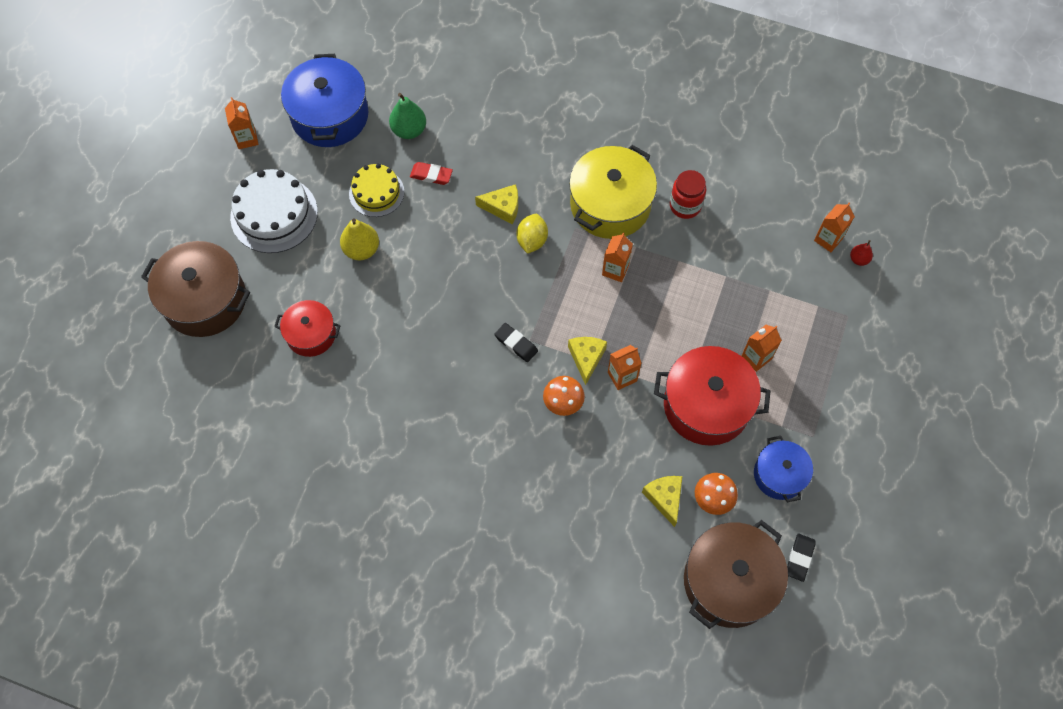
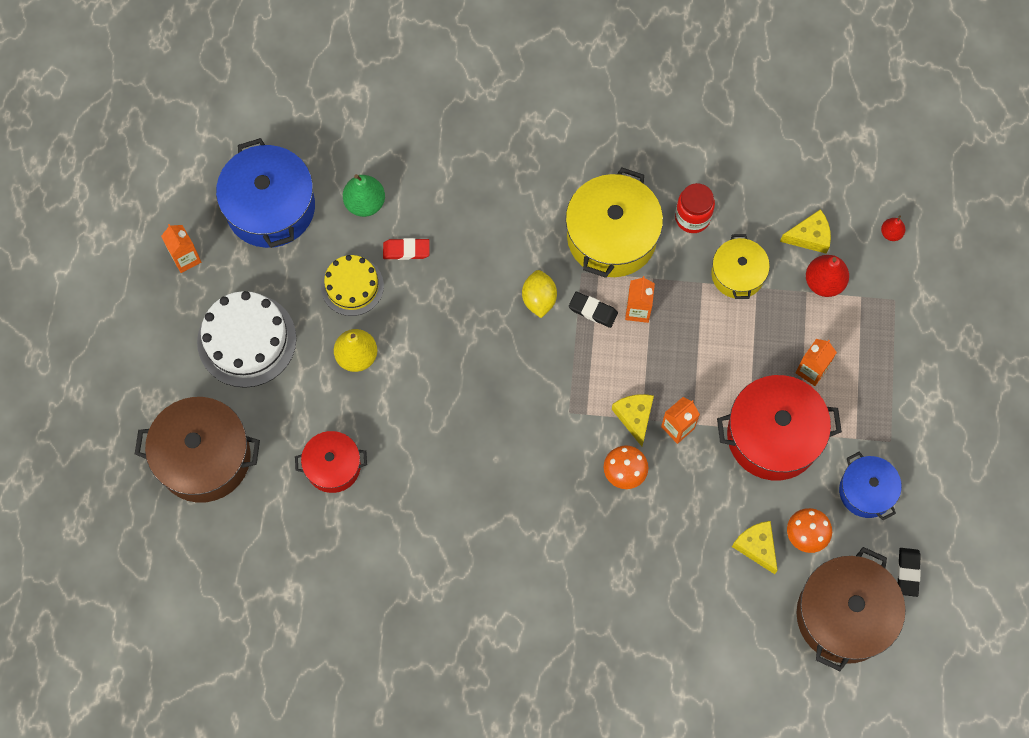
camera: 15 degrees left, 5 degrees up
(503, 207) = (496, 268): yellow cheese -> yellow cheese (809, 236)
(516, 344) = (556, 420): black eraser -> black eraser (593, 311)
(712, 261) = (737, 274): none -> yellow pot
(787, 286) = (824, 282): none -> red pear
(828, 239) = (853, 218): orange carton -> none

